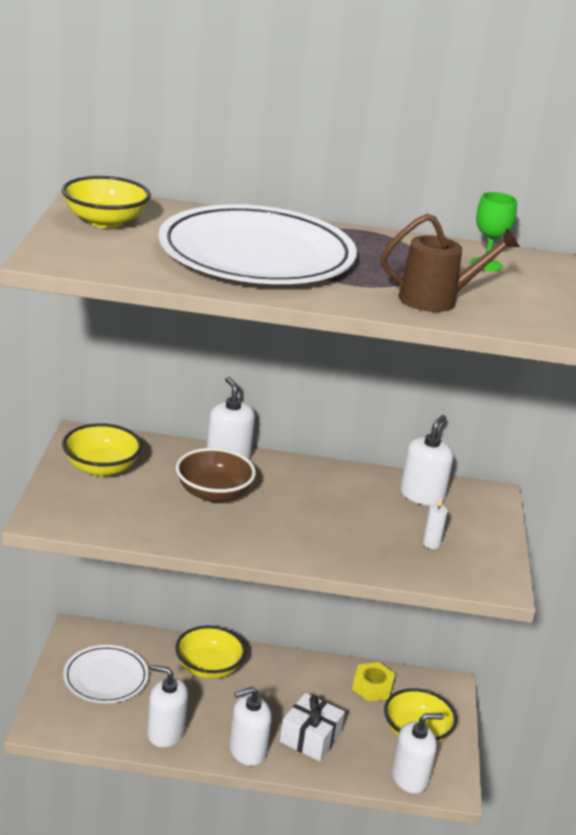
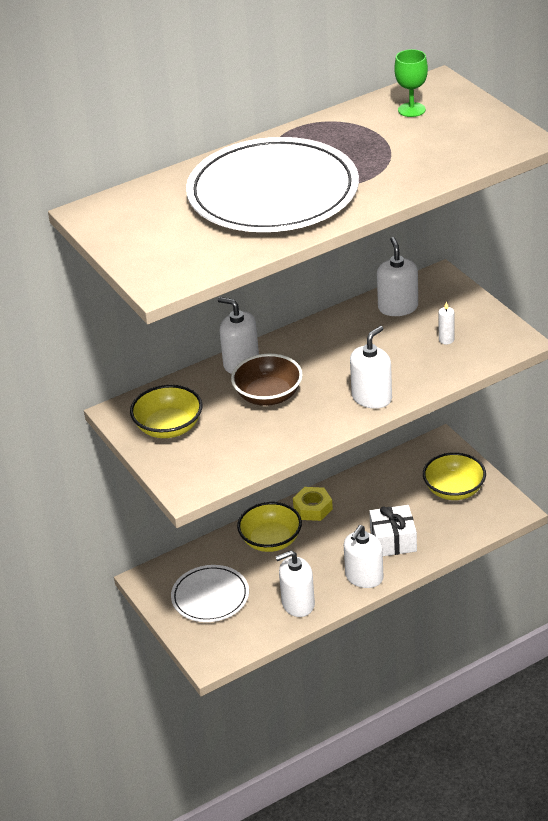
camera: 30 degrees left, 10 degrees up
(105, 221) = (135, 227): yellow bowl -> none
(372, 687) = (392, 478): yellow nut -> yellow nut (313, 508)
(410, 777) = (482, 522): white soap dispenser -> white soap dispenser (372, 397)
(437, 299) = (427, 160): brown watering can -> none

